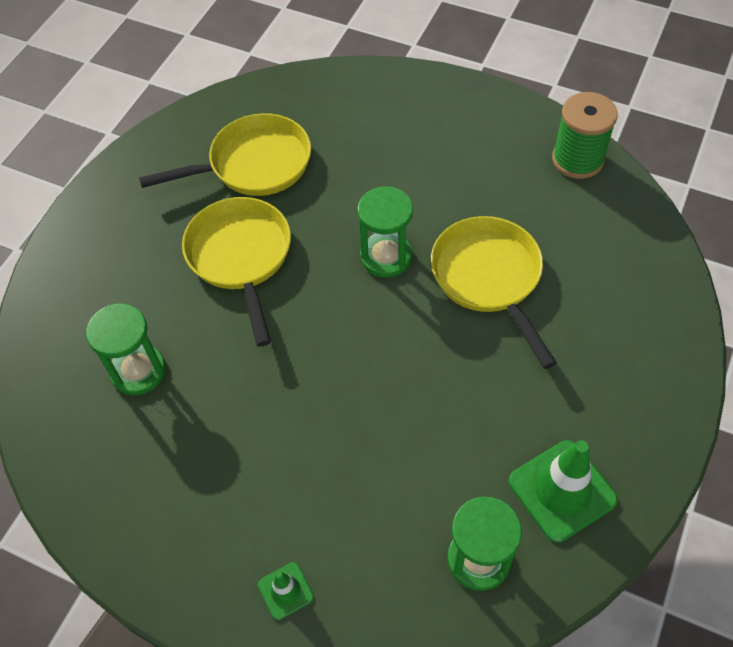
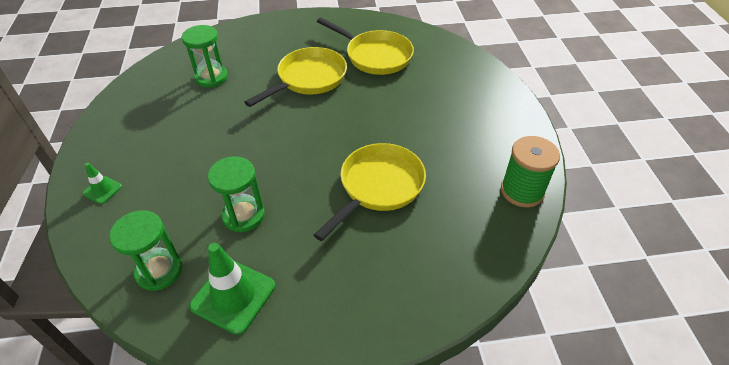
camera: 55 degrees right, 10 degrees down
(386, 257) = (356, 133): green hourglass -> green hourglass (243, 215)

